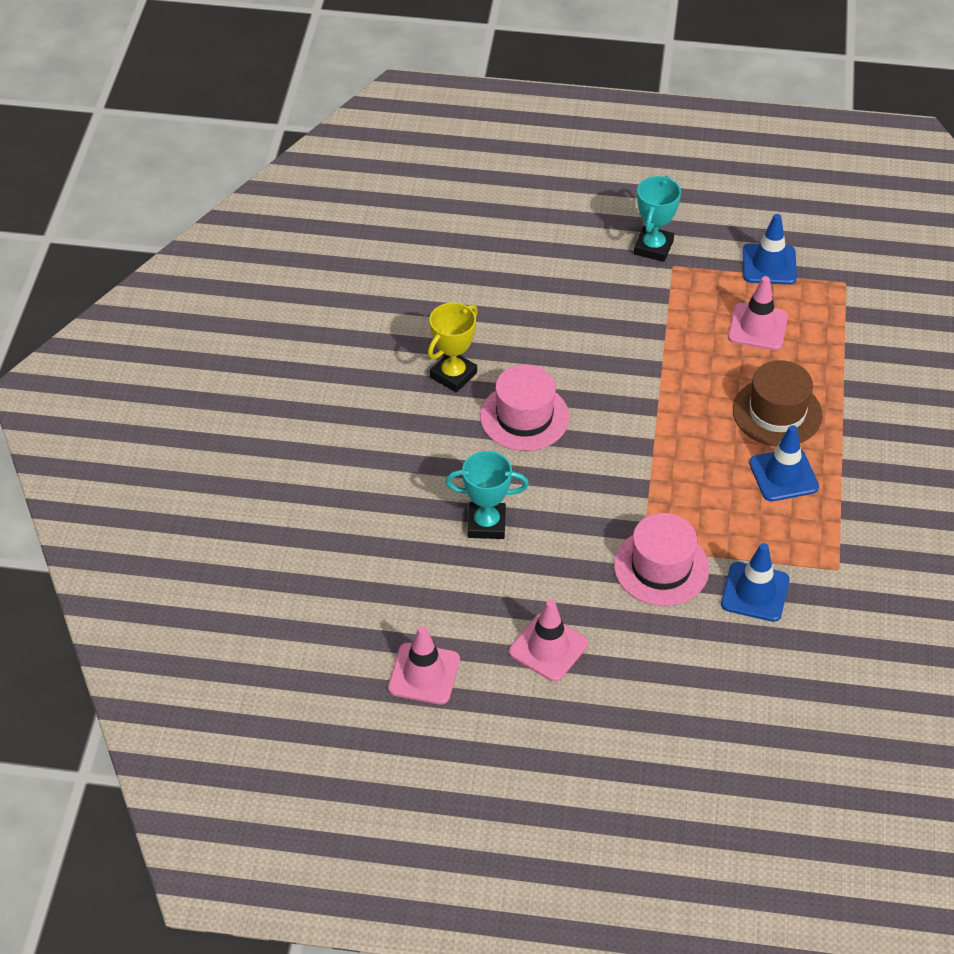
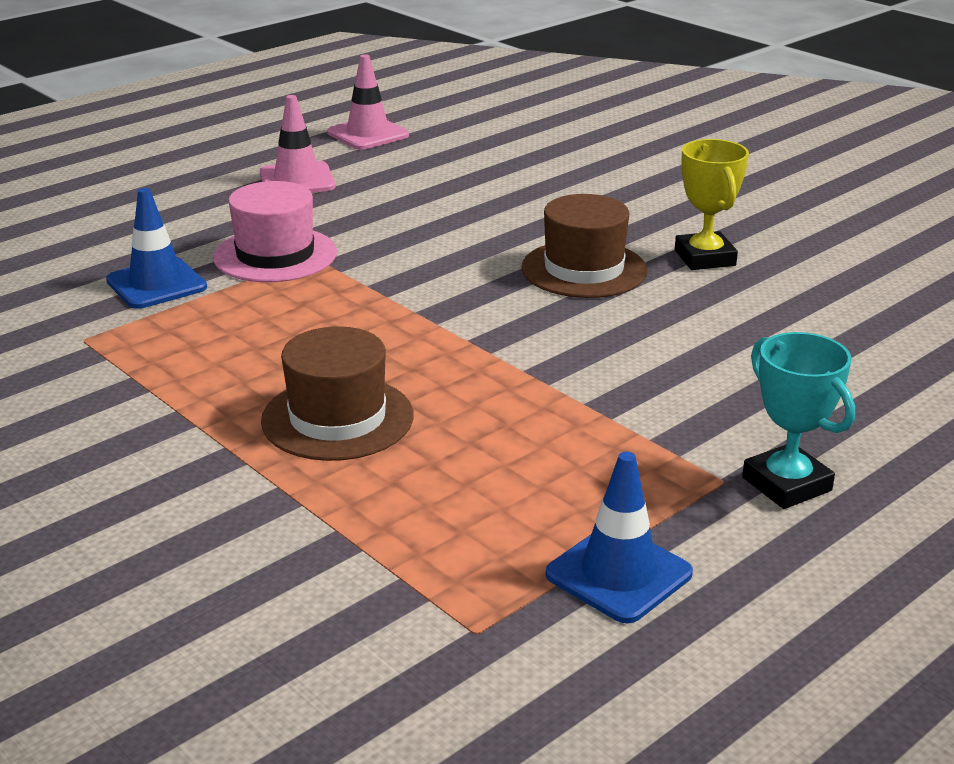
camera: 130 degrees right, 20 degrees down
(486, 524) = (473, 204): turquoise trophy -> none
(524, 417) = (584, 269): pink hat -> brown hat
(757, 327) = (502, 486): pink traffic cone -> none
(783, 475) = (247, 372): blue traffic cone -> none

